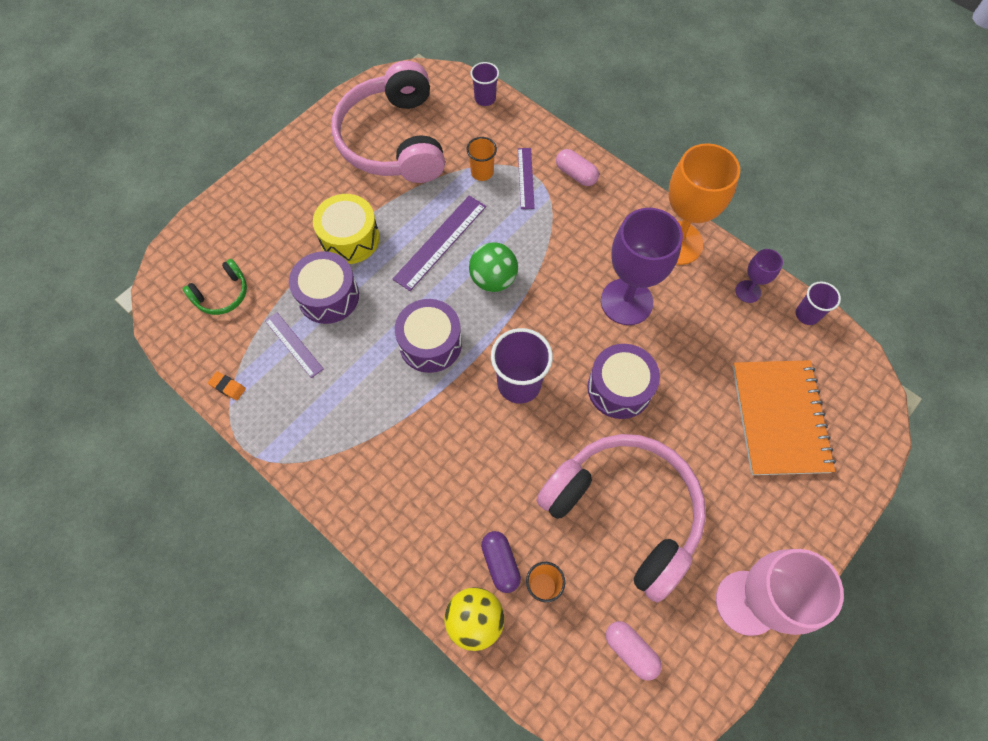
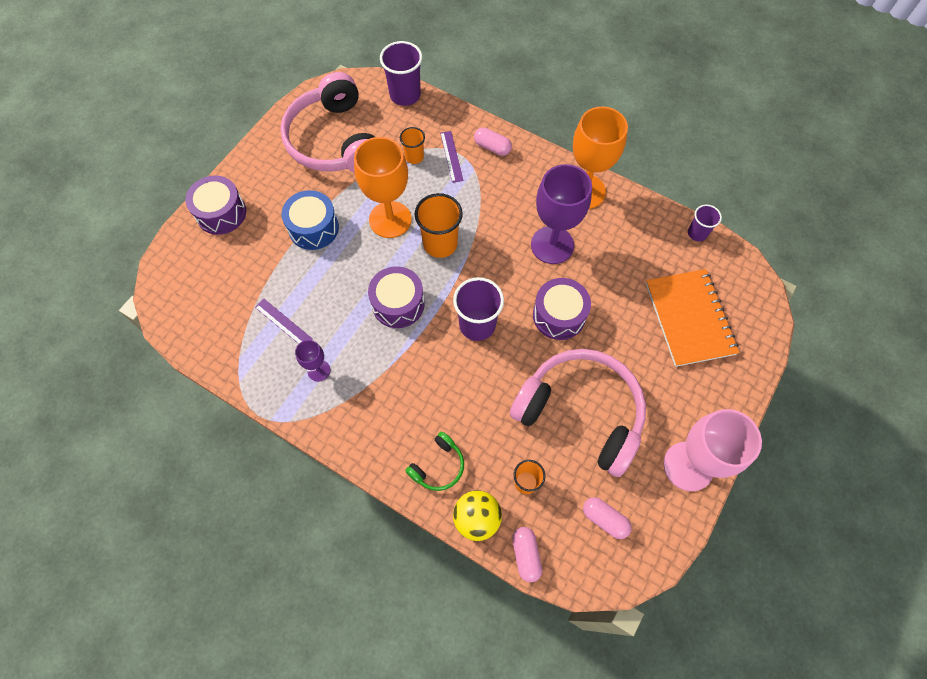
camera: 10 degrees left, 0 degrees up
(222, 294) = (213, 291): green headphones -> green headphones (438, 466)
(228, 387) = (234, 367): orange eraser -> none
(328, 296) = (305, 278): purple drum -> purple drum (221, 213)
(350, 238) = (313, 228): yellow drum -> blue drum
(440, 242) = (390, 219): purple ruler -> orange goblet
(485, 98) = (405, 95): purple cup -> purple cup, size x1.71
(493, 279) = (440, 243): green ball -> orange cup
(500, 563) = (489, 470): purple capsule -> none
(526, 677) = (526, 555): none -> pink capsule
(748, 291) = (647, 222): purple goblet -> purple goblet (319, 370)

